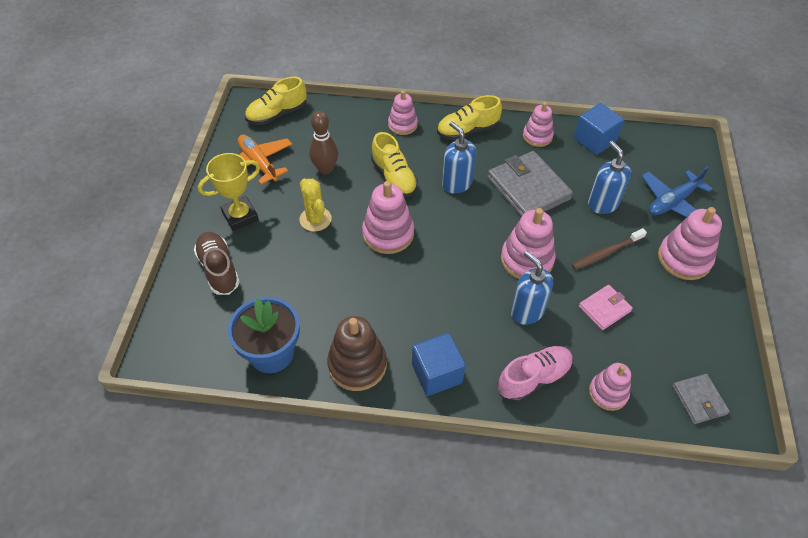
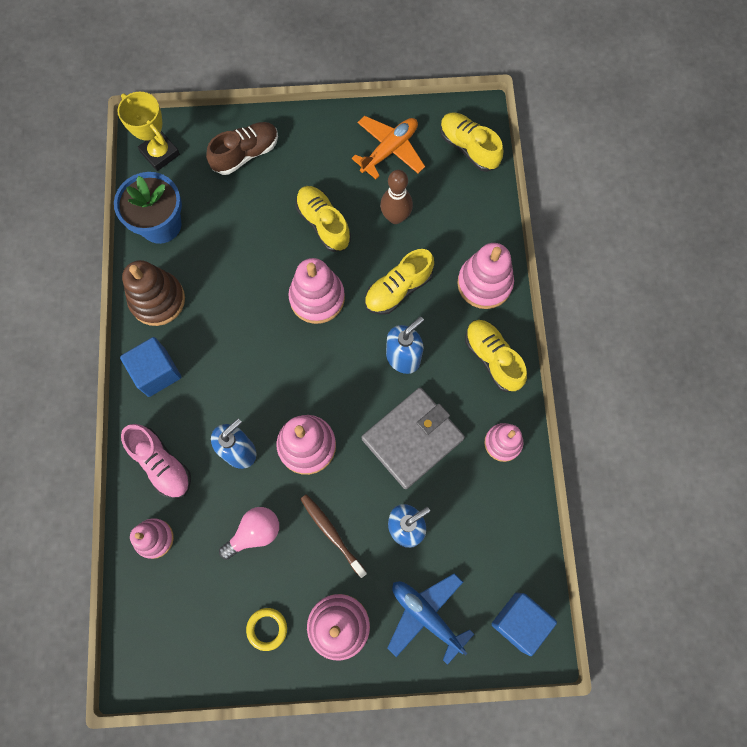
camera: 80 degrees right, 20 degrees up
(240, 216) = (314, 153): yellow trophy -> yellow trophy (160, 153)
(315, 219) = (323, 223): yellow cactus -> yellow shoe
(402, 125) = (484, 283): pink stacking toy -> pink stacking toy, size x1.55
(594, 140) = (513, 515): blue cube -> blue cube (519, 622)
(604, 308) = (255, 533): pink wallet -> pink light bulb
(689, 310) = (267, 629): none -> yellow ring
(699, 400) = (156, 633): grey wallet -> none

